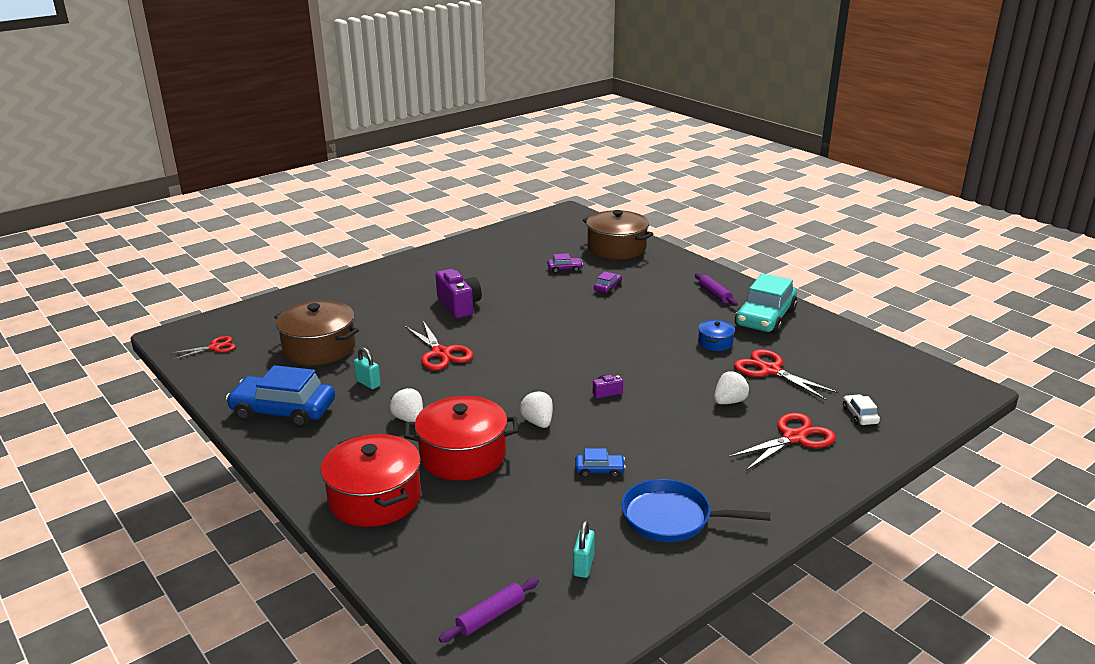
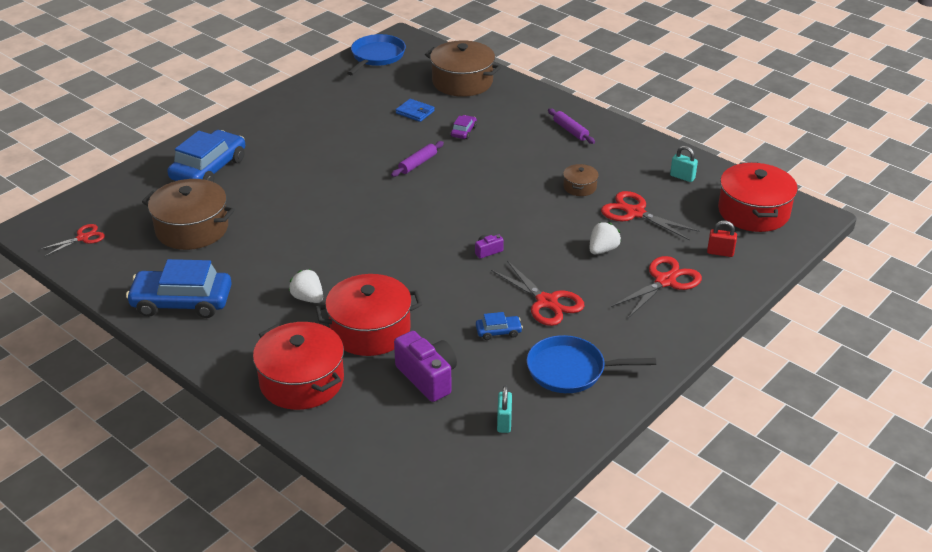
camera: 10 degrees left, 10 degrees up
(355, 300) = (209, 169): none -> blue car
(368, 383) = (255, 264): turquoise padlock -> turquoise padlock (682, 177)
(441, 353) = (317, 223): red scissors -> red scissors (546, 302)
(459, 306) = (319, 166): purple camera -> purple camera (427, 377)
(490, 616) = (436, 475): purple rolling pin -> purple rolling pin (418, 164)
(538, 422) = (431, 289): white strawberry -> none
(541, 224) = (376, 56): none -> blue pan
(564, 269) = (415, 112): purple car -> blue wallet
(715, 343) = (579, 187): blue pot -> brown pot
(765, 318) = (623, 154): turquoise car -> none
(859, 415) = (720, 252): white car -> red padlock
(901, 380) = (753, 212): none -> red pot

